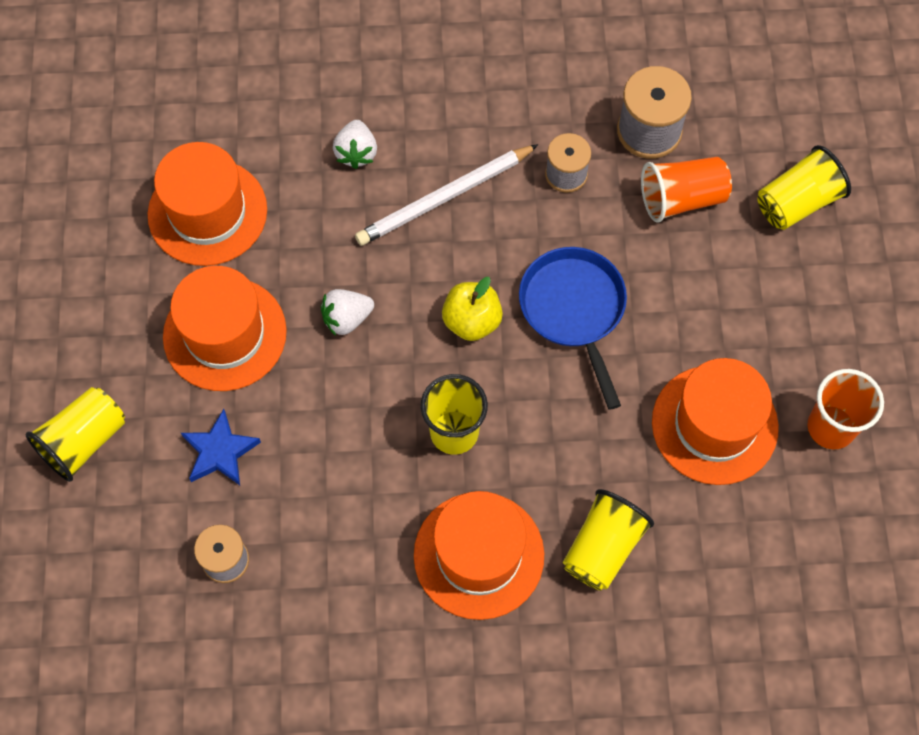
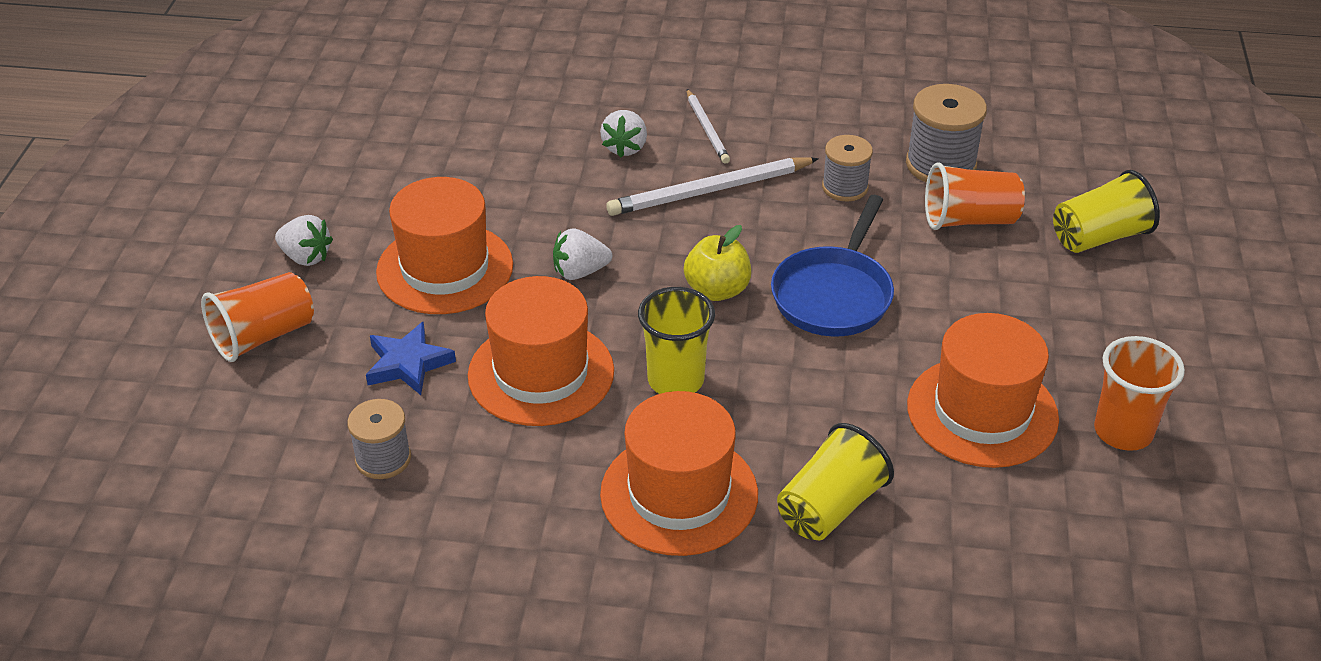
camera: 10 degrees right, 25 degrees down
(84, 441) = (263, 336): yellow cup -> orange cup
(95, 340) = (306, 257): none -> white strawberry
(207, 212) = (457, 174): orange hat -> orange hat (541, 373)
(428, 116) = (707, 129): none -> white pencil
(574, 310) = (834, 294): blue pan -> blue pan turned 150 degrees counterclockwise

